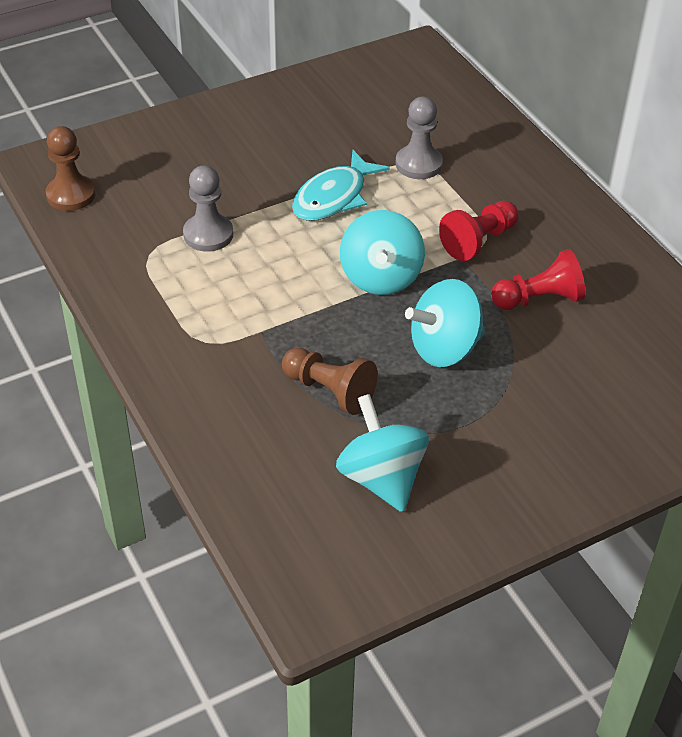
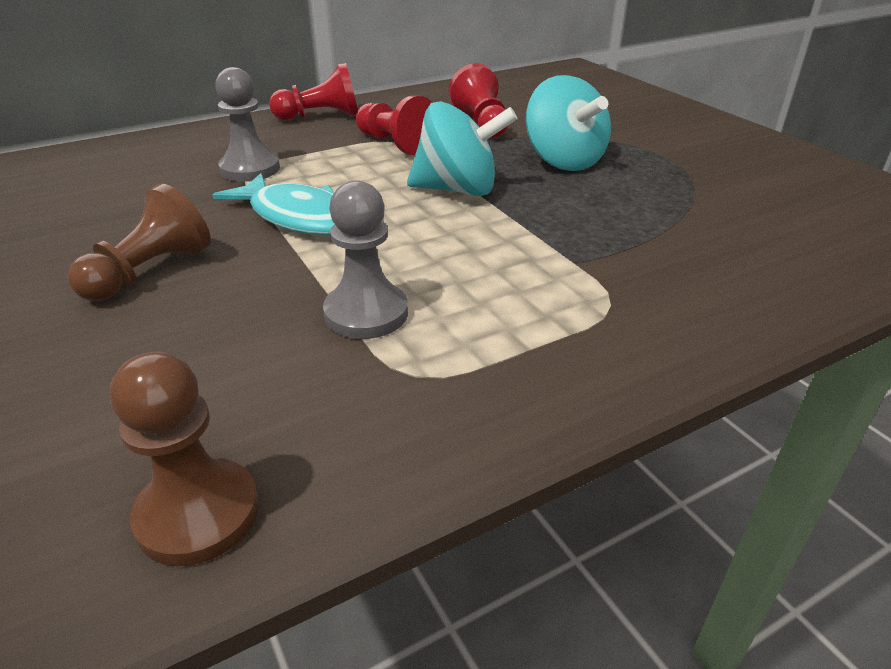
camera: 90 degrees left, 10 degrees down
(329, 391) = (658, 216): brown pawn -> brown pawn (150, 272)
(381, 478) = (764, 190): turquoise spinning top -> none
(546, 191) = (321, 116): none -> red pawn

